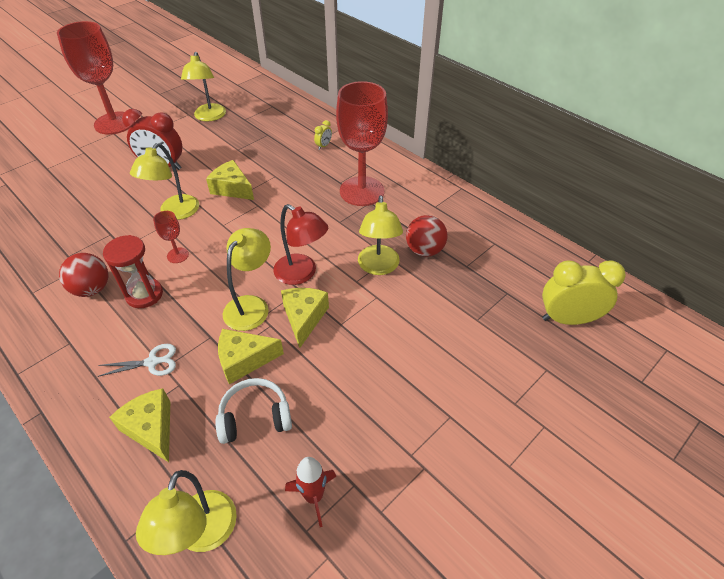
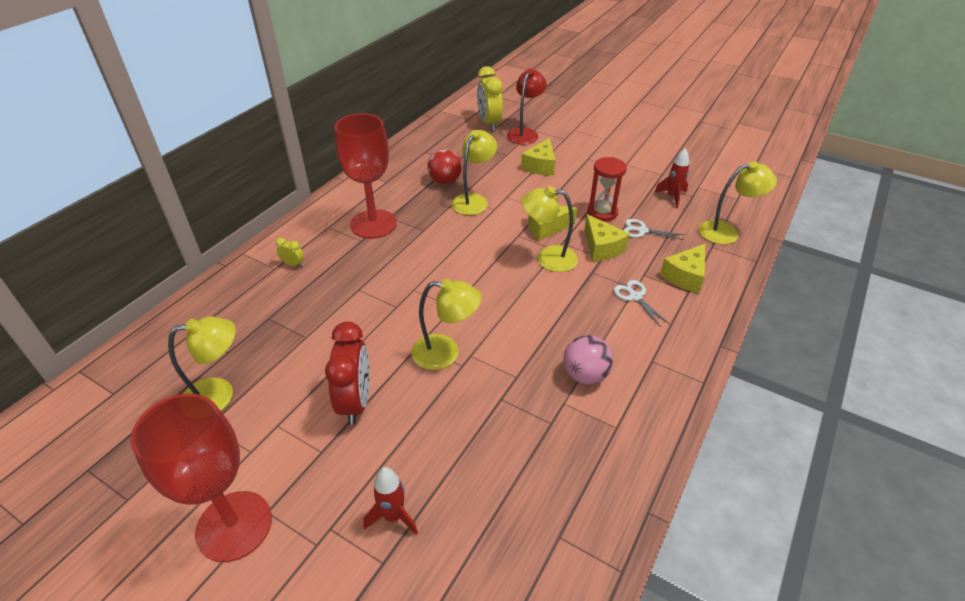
camera: 105 degrees left, 5 degrees down
(69, 174) = (393, 516): none -> red rocket
(92, 289) = (585, 375): red ball -> pink ball
(144, 294) = (571, 330): red hourglass -> red hourglass (602, 212)
(177, 255) = (510, 326): red goblet -> none
(232, 188) = (389, 317): yellow cheese -> yellow cheese (540, 166)
(255, 417) = (642, 230): white headphones -> white scissors
(302, 274) = (499, 238): red lamp -> red lamp (525, 133)
(378, 267) = (473, 200): yellow lamp -> yellow lamp turned 45 degrees counterclockwise

